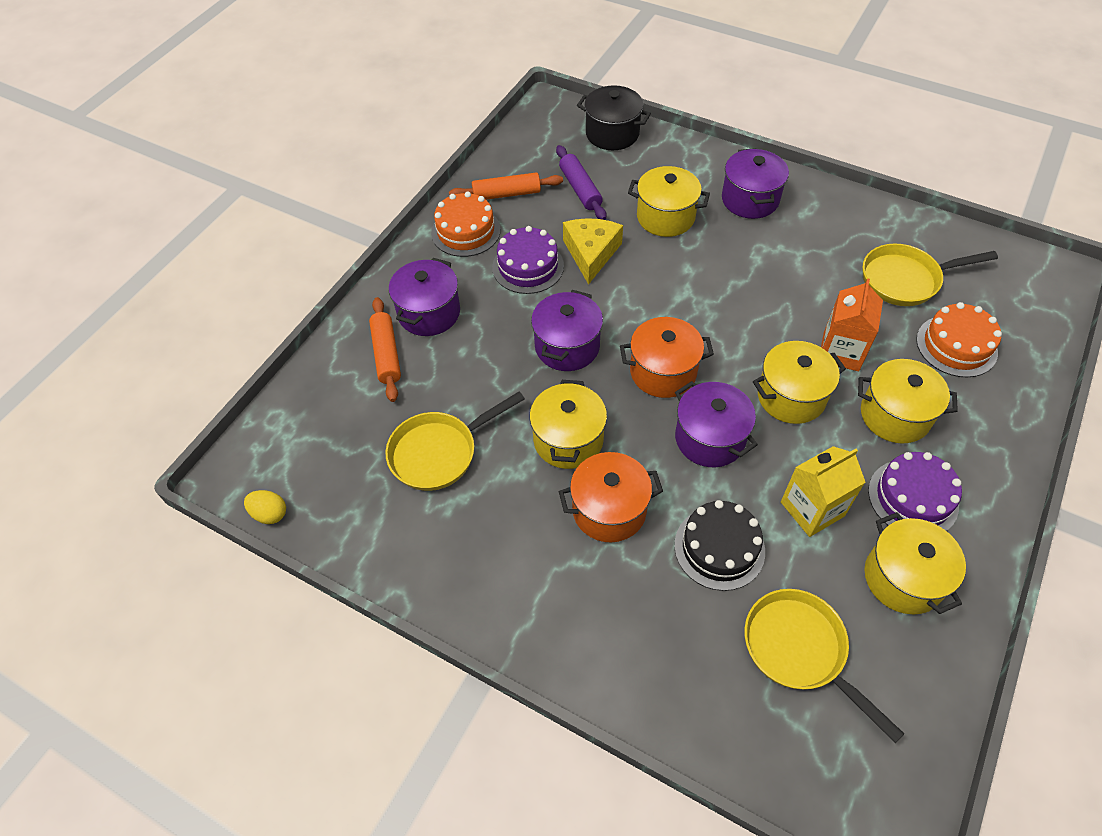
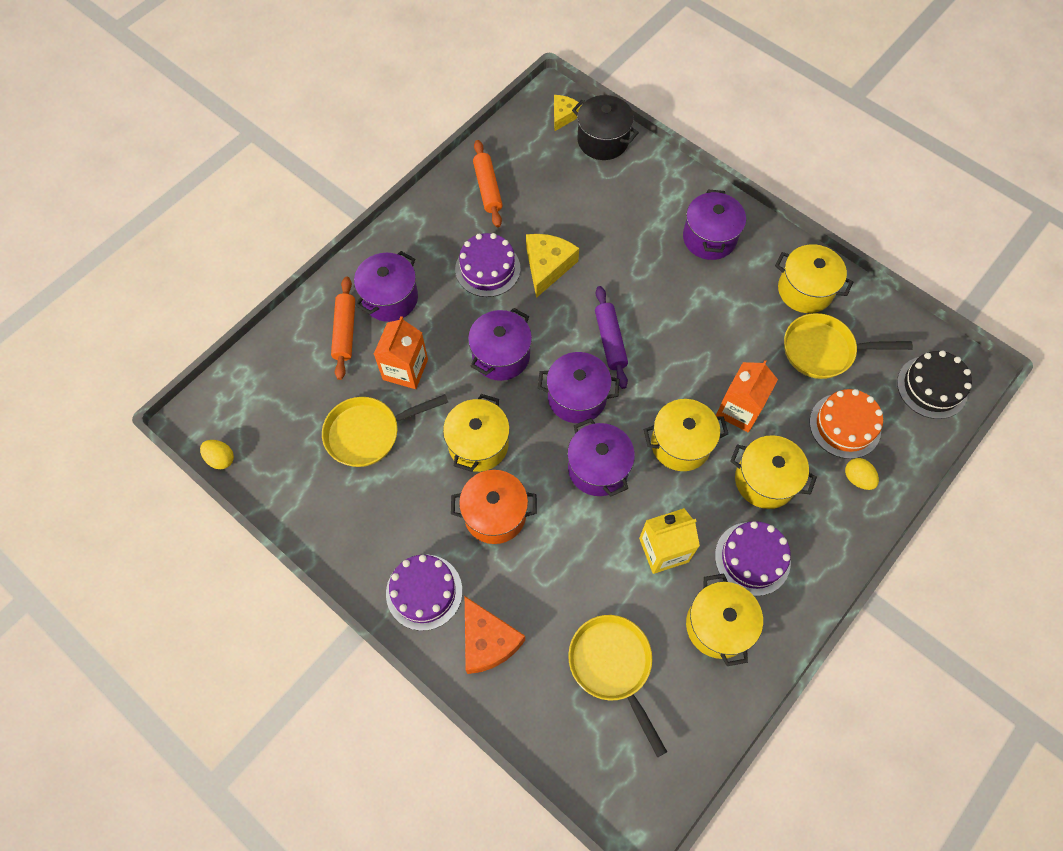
camera: 10 degrees right, 10 degrees up
(464, 379) = (405, 369): none -> orange carton
(465, 231) = (441, 221): orange cake -> none
(506, 194) = (488, 188): orange rolling pin -> orange rolling pin turned 75 degrees clockwise
(550, 613) = (424, 592): none -> purple cake
(566, 119) = (564, 115): none -> yellow cheese
(580, 189) = (556, 196): purple rolling pin -> purple rolling pin (610, 341)
(643, 654) = (487, 641): none -> orange cheese
(663, 372) = (577, 397): orange pot -> purple pot
(665, 217) = (625, 241): yellow pot -> yellow pot (805, 290)
(719, 548) = (575, 567): black cake -> black cake (932, 387)
(991, 394) = (857, 478): none -> yellow egg

